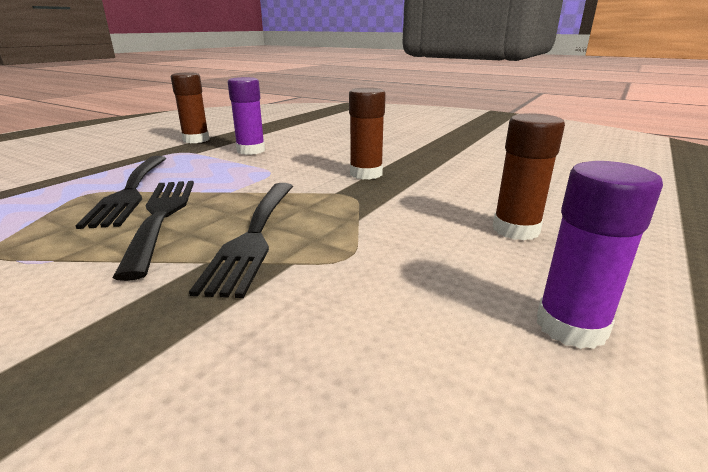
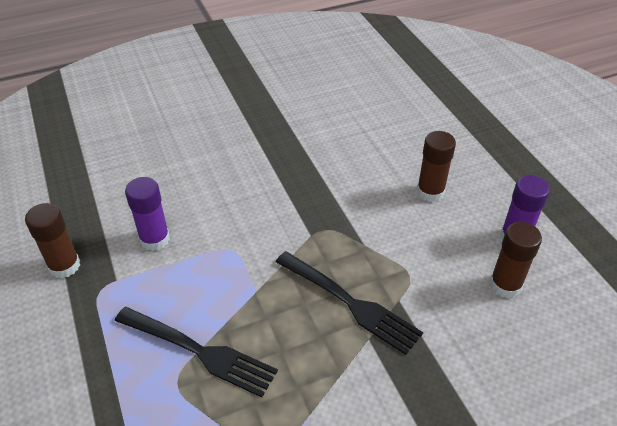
camera: 55 degrees left, 20 degrees up
(161, 217) = (279, 343): black fork -> none
(366, 174) = (289, 200): brown glue stick -> brown glue stick (505, 285)

